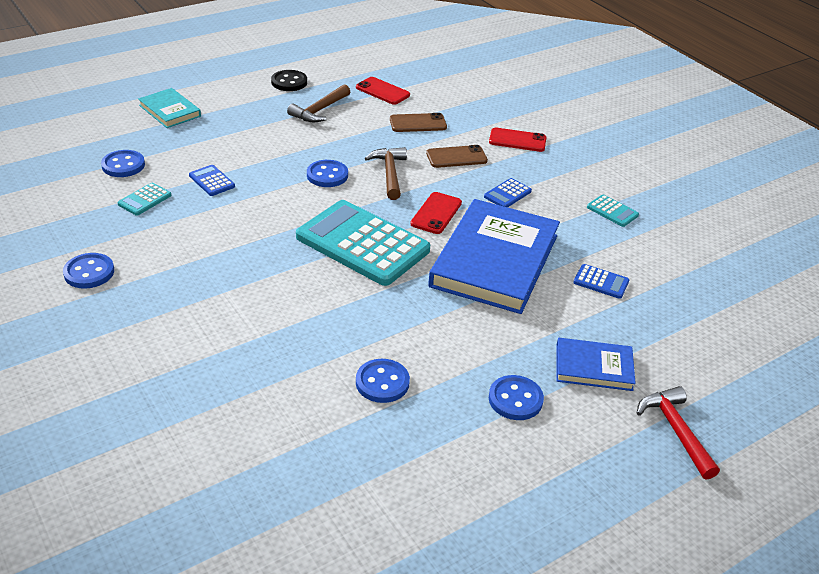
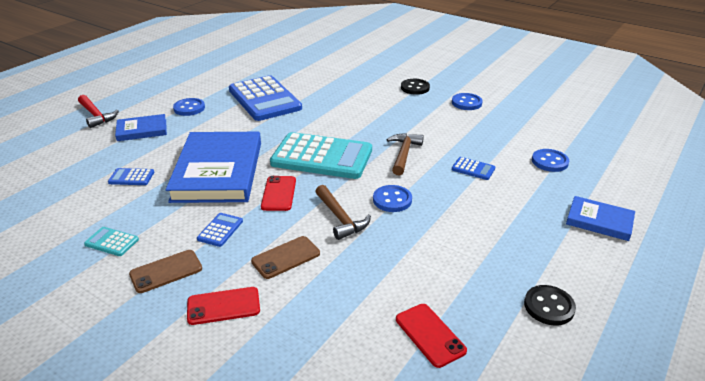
camera: 160 degrees right, 5 degrees down
(121, 330) = (415, 88): none -> black button
(145, 200) = (497, 144): turquoise calculator -> none
(170, 111) = (599, 221): turquoise book -> blue book
(319, 110) = (470, 273): brown hammer -> brown hammer (404, 154)
(382, 91) = (430, 335): red phone -> red phone turned 45 degrees clockwise
(382, 382) = (264, 99): blue button -> blue calculator
(418, 123) = (352, 292): brown phone -> brown phone (166, 271)

